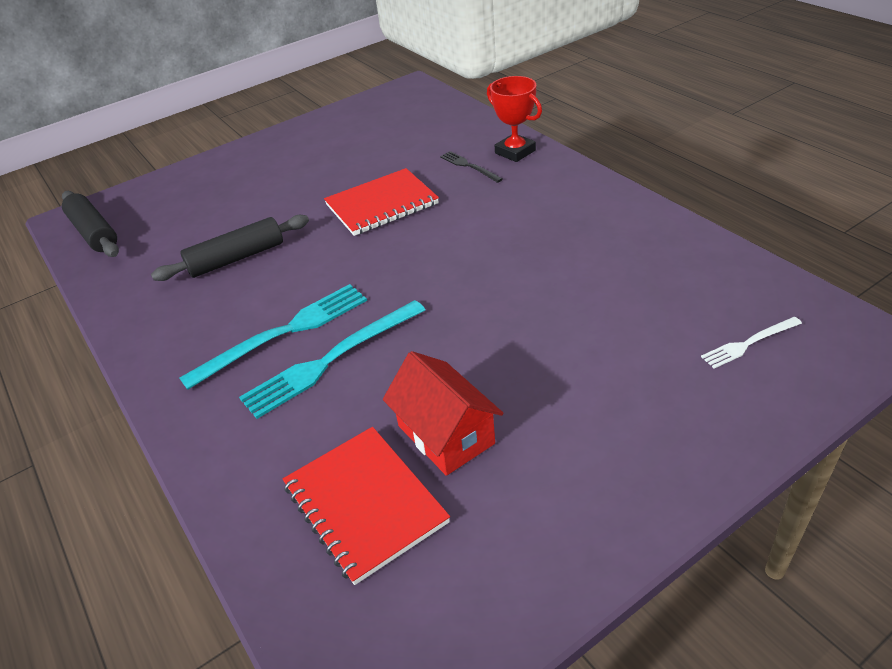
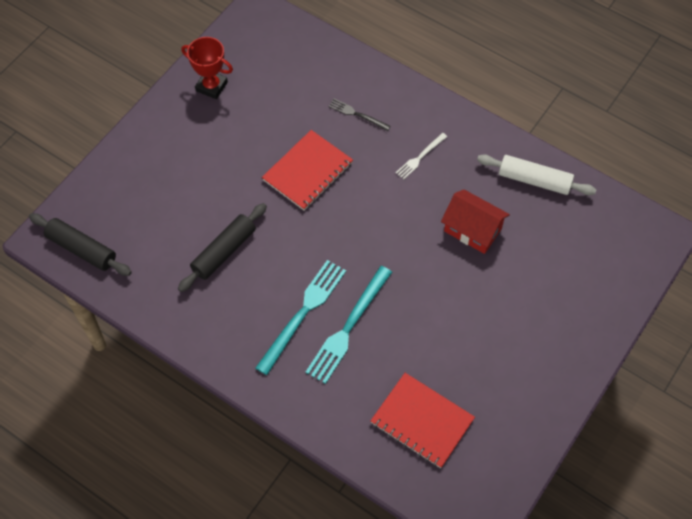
camera: 25 degrees left, 20 degrees up
(446, 434) = (447, 364): red house -> red house (472, 230)
(515, 152) = (387, 90): red trophy -> red trophy (211, 86)
(673, 250) = (534, 180): none -> white rolling pin
(749, 343) = (598, 253): white fork -> white fork (420, 157)

